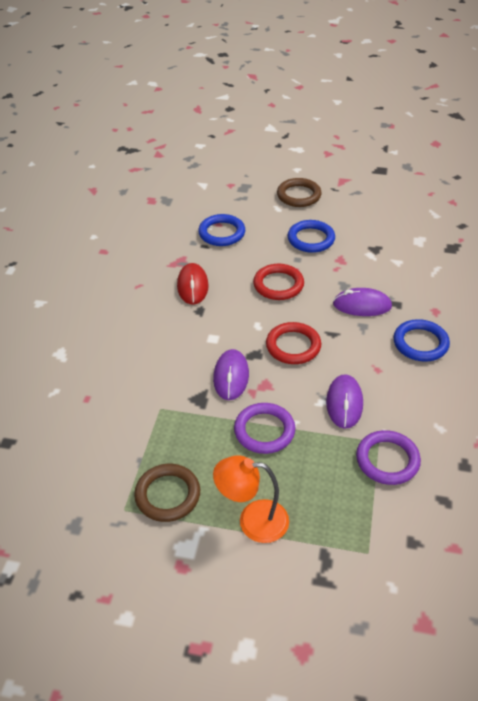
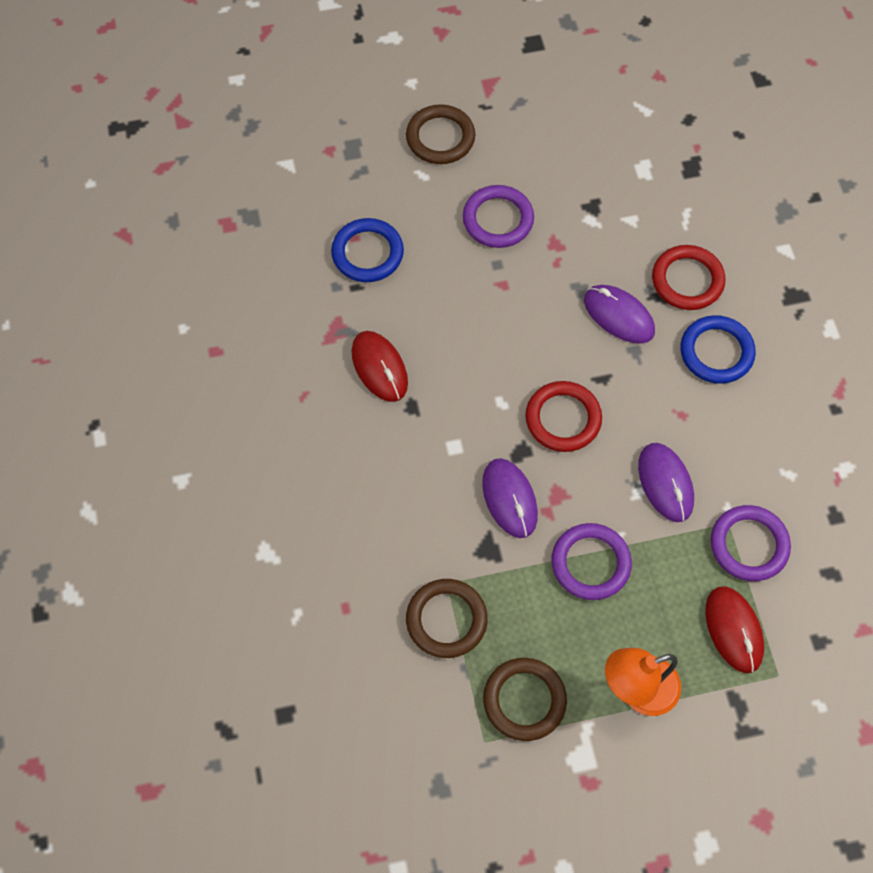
camera: 25 degrees left, 20 degrees up
(146, 428) = (446, 620): none -> brown ring
(278, 285) = (494, 321): red ring -> red ring (687, 280)
(311, 239) = (498, 219): blue ring -> purple ring
(348, 509) = (734, 630): none -> red mouse
(362, 305) = (618, 316): purple mouse -> purple mouse turned 60 degrees clockwise

